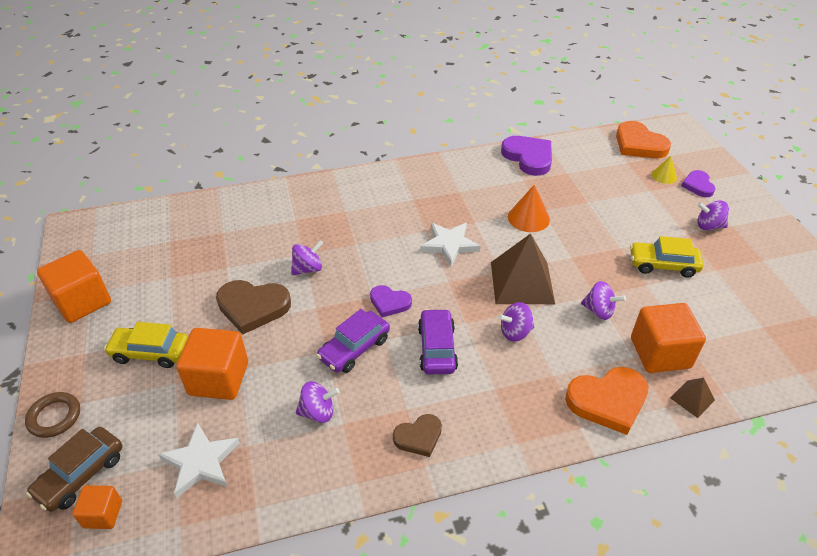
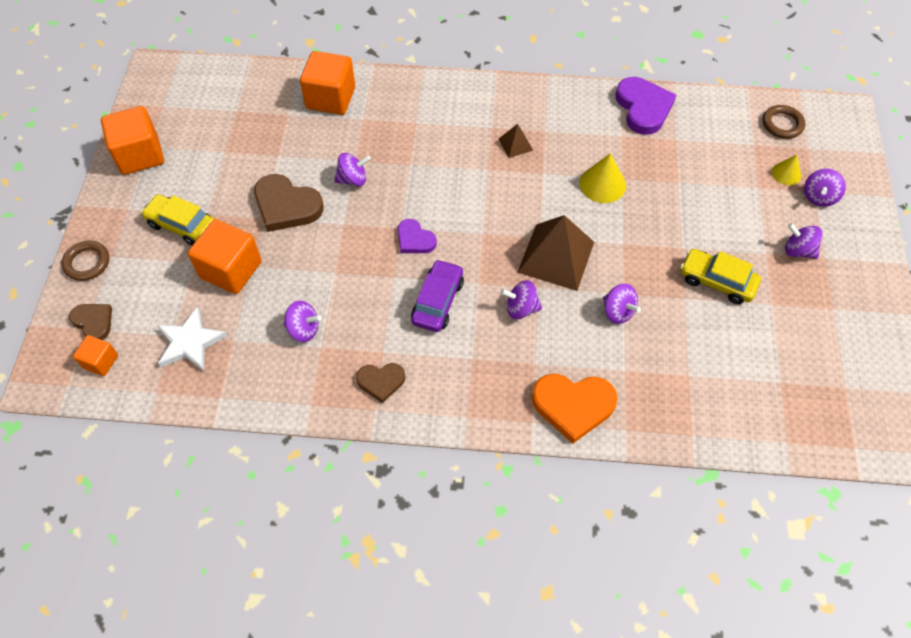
camera: 20 degrees right, 15 degrees up
(81, 475) = (93, 322): brown car -> brown heart
(354, 348) = (361, 277): purple car -> none
(449, 245) = (503, 192): white star -> none
(528, 218) = (602, 184): orange cone -> yellow cone
(639, 144) = (782, 124): orange heart -> brown ring
(660, 353) = (654, 375): orange cube -> orange cube (331, 98)
(692, 399) = (657, 431): brown pyramid -> brown pyramid (515, 144)
(698, 185) = (818, 197): purple heart -> purple spinning top

